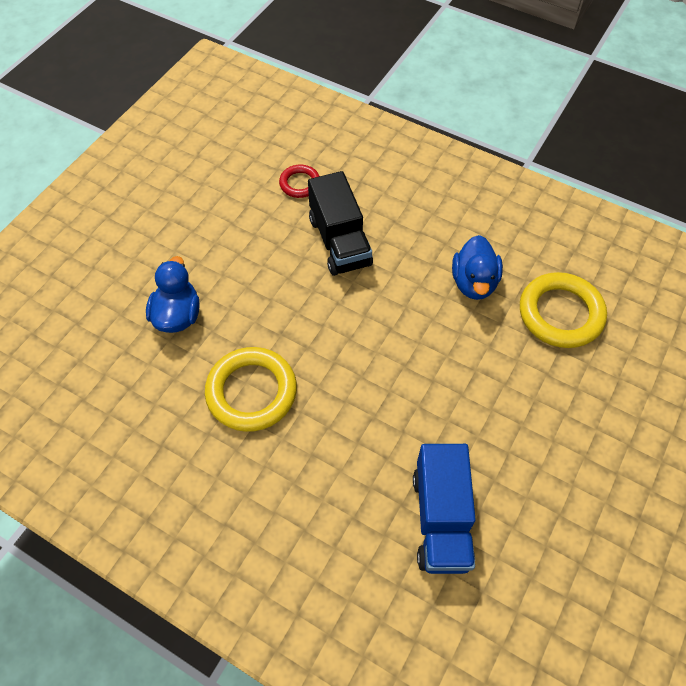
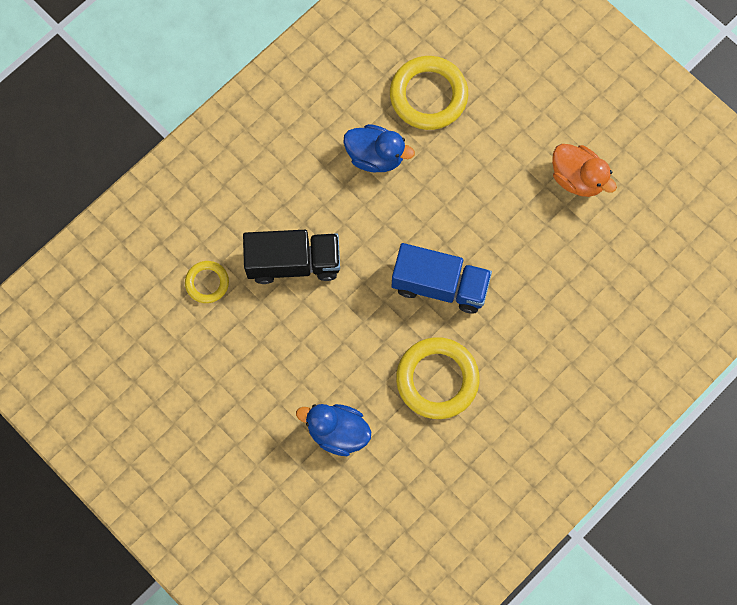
camera: 75 degrees left, 15 degrees up
(300, 183) = (207, 283): red ring -> yellow ring
(441, 519) = (587, 256): blue truck -> blue truck (439, 285)
(533, 486) = (577, 178): none -> orange duck

